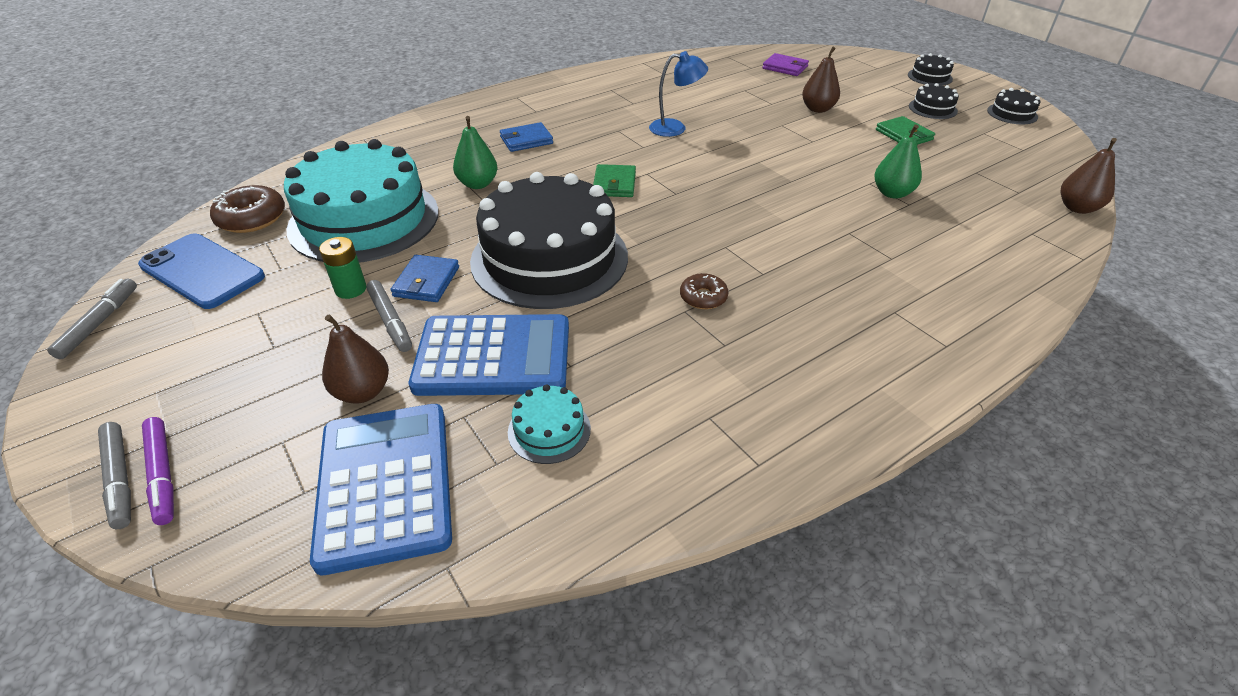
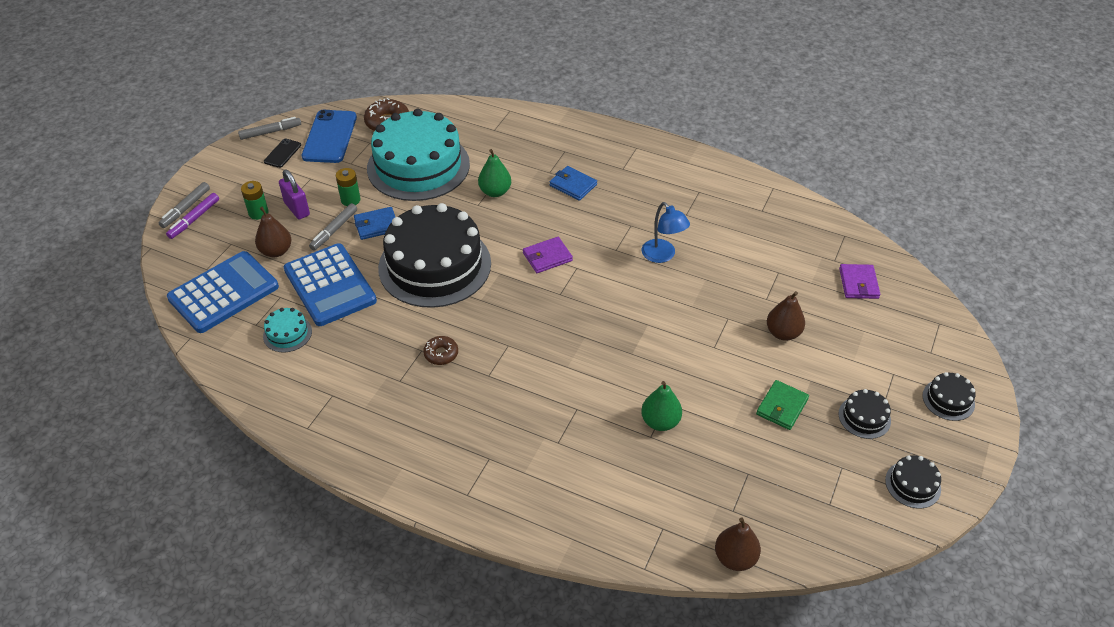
camera: 60 degrees right, 5 degrees up
(164, 324) = (282, 153): none -> black phone
(255, 388) = (258, 213): none -> green battery
(301, 344) = (297, 209): none -> purple padlock
(614, 184) = (547, 257): green wallet -> purple wallet

